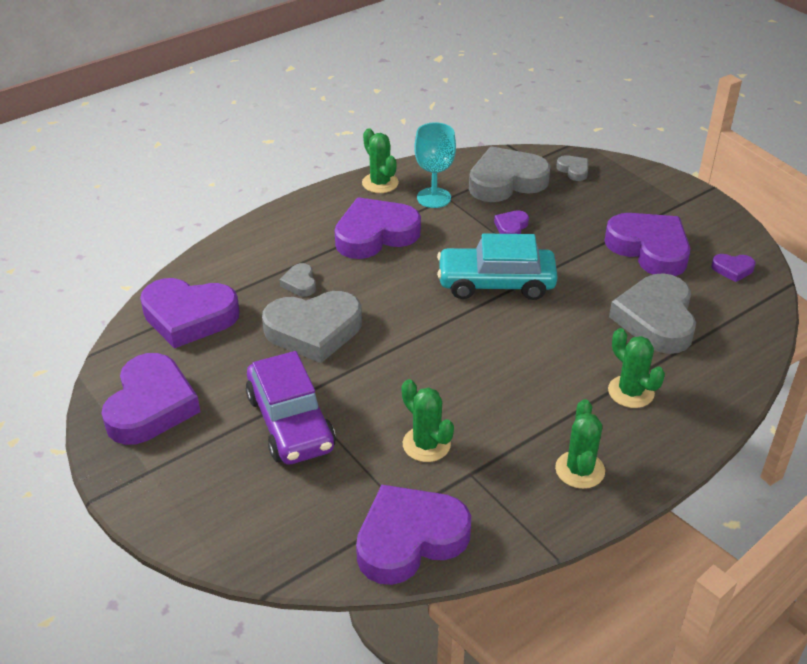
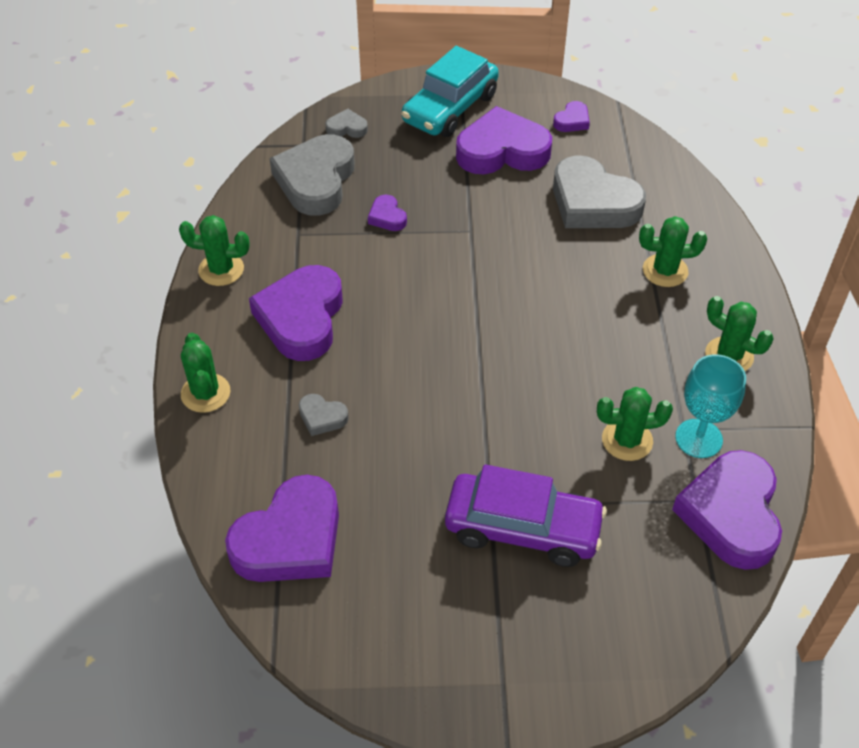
camera: 55 degrees left, 10 degrees up
(151, 406) = (406, 639): purple heart -> none
(272, 227) = (205, 393): none -> green cactus
(314, 331) = (405, 443): grey heart -> none
(434, 198) = (287, 244): turquoise goblet -> turquoise goblet (698, 438)
(496, 283) = (457, 273): turquoise car -> turquoise car (450, 108)

